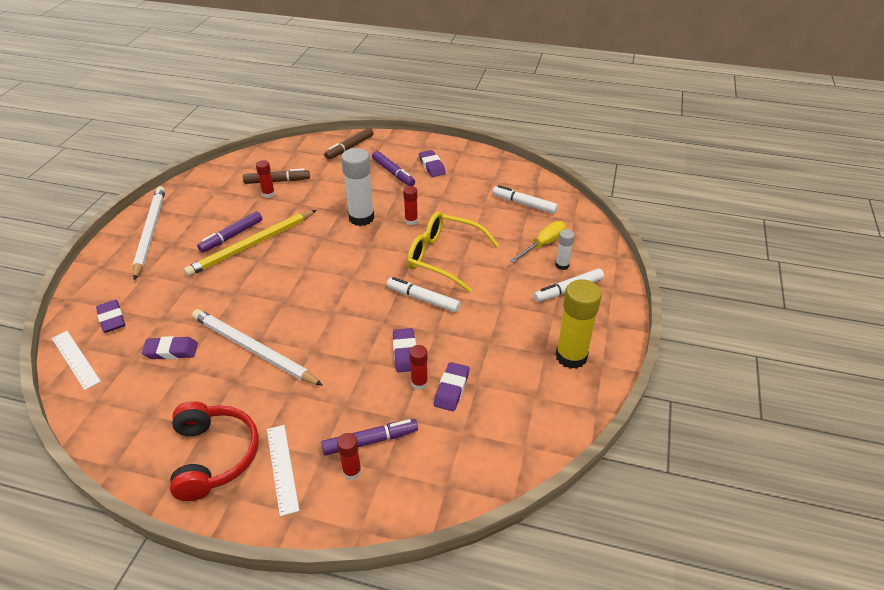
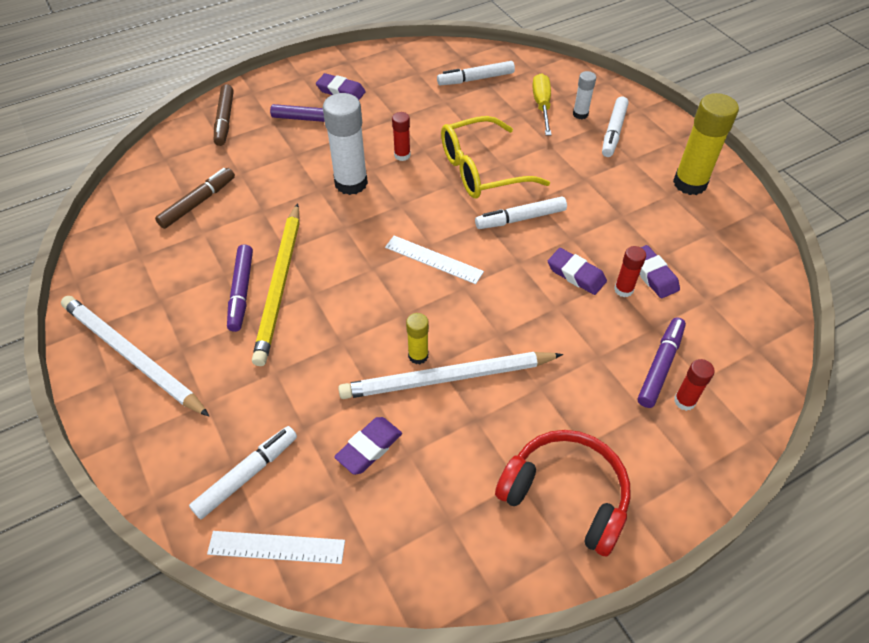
camera: 45 degrees left, 10 degrees up
(112, 319) = (247, 475): purple eraser -> white marker
(258, 327) = (418, 355): none -> yellow glue stick
(268, 194) = (210, 222): red glue stick -> none
(282, 468) = (633, 449): white ruler -> white ruler (433, 259)

